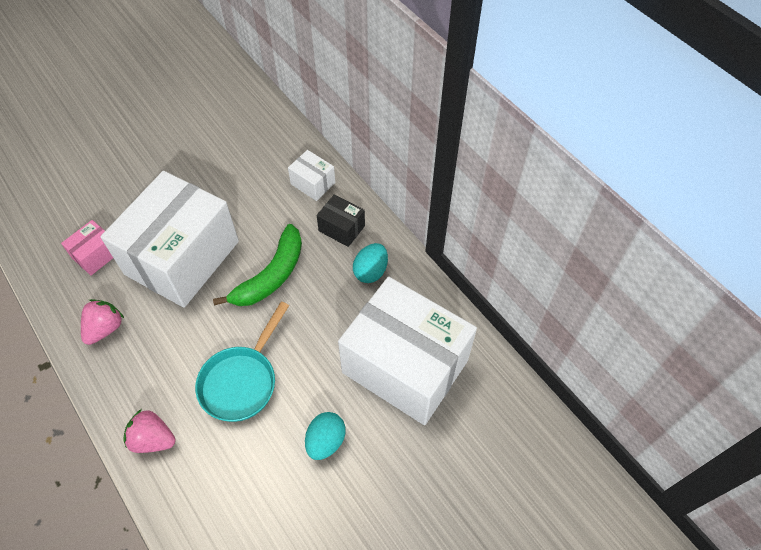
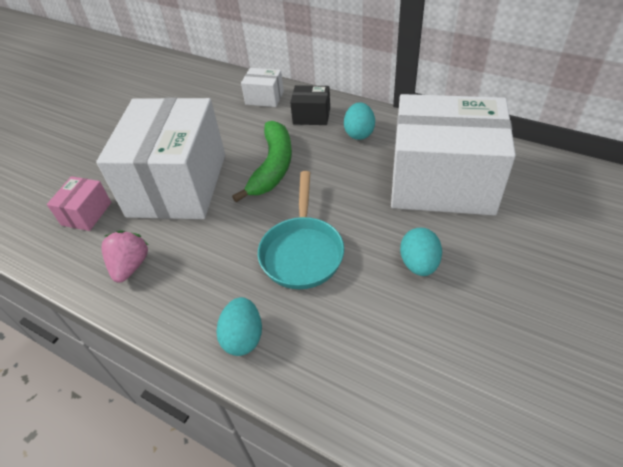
camera: 20 degrees left, 10 degrees down
(153, 439) = (243, 337): pink strawberry -> turquoise egg

